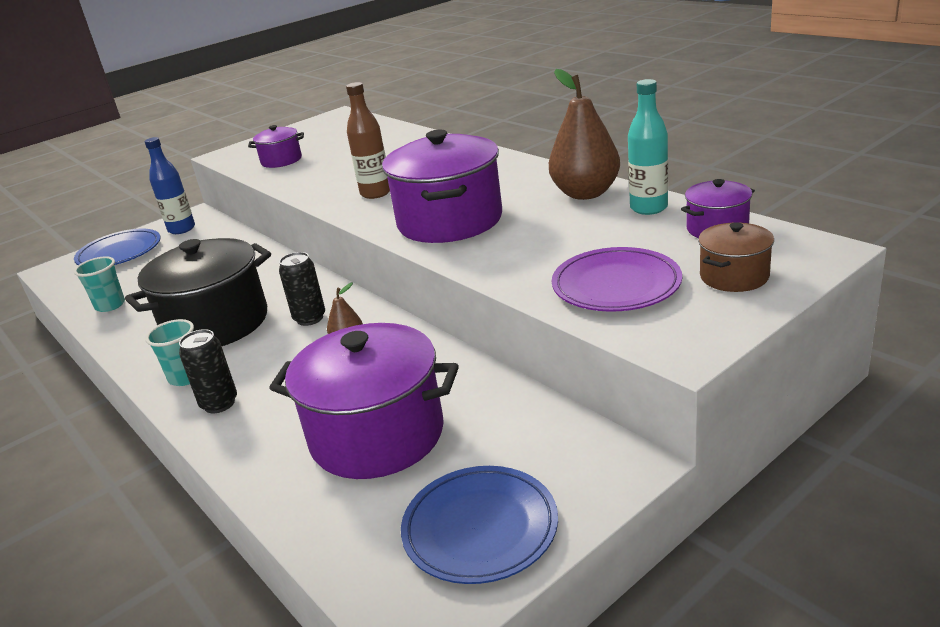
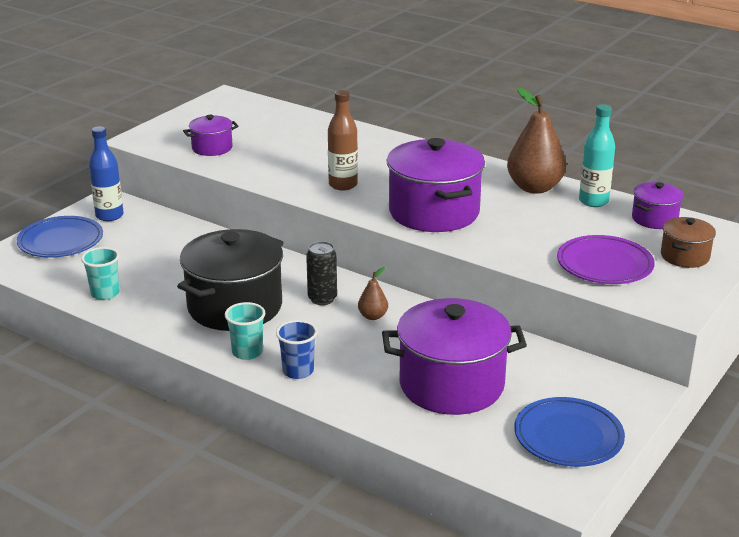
camera: 20 degrees left, 0 degrees up
(219, 404) = (298, 371): black can -> blue cup

